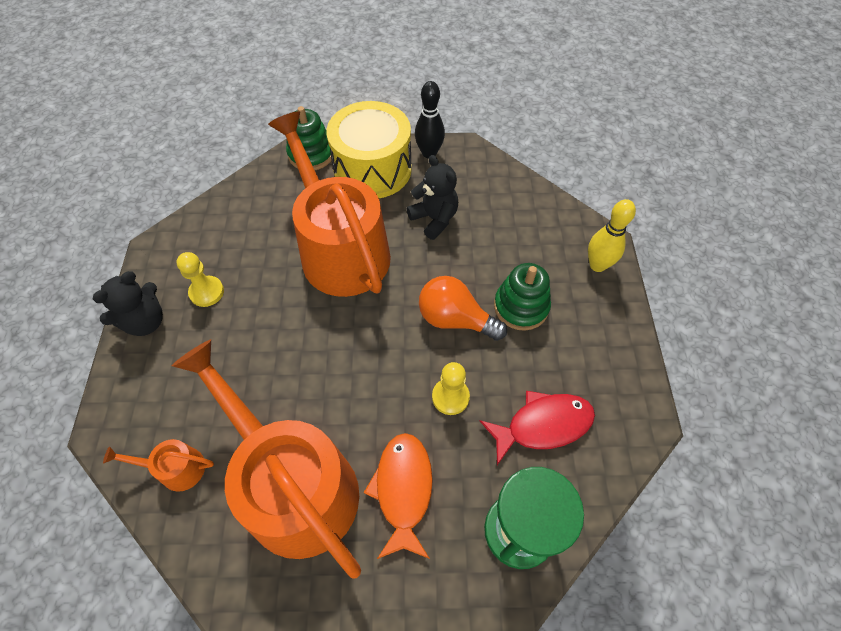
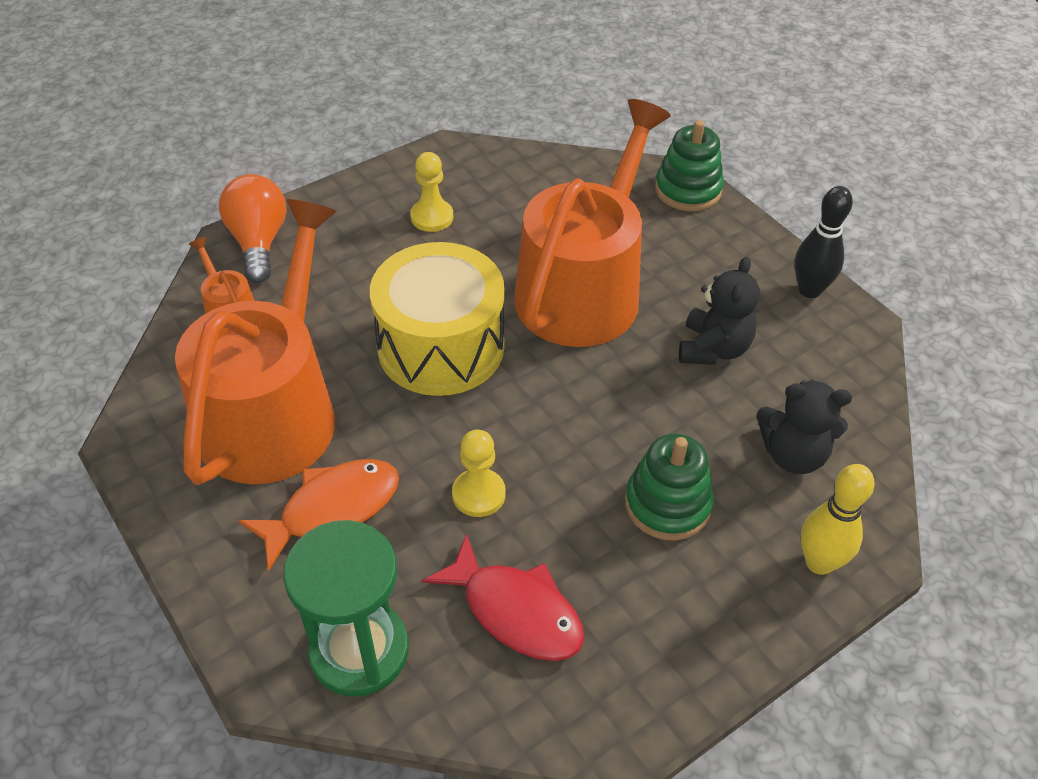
camera: 55 degrees right, 10 degrees down
(145, 321) = (361, 196): black teddy bear -> black teddy bear (793, 454)
(372, 169) = (725, 252): yellow drum -> yellow drum (441, 346)
(455, 319) = (587, 445): orange light bulb -> orange light bulb (259, 242)

